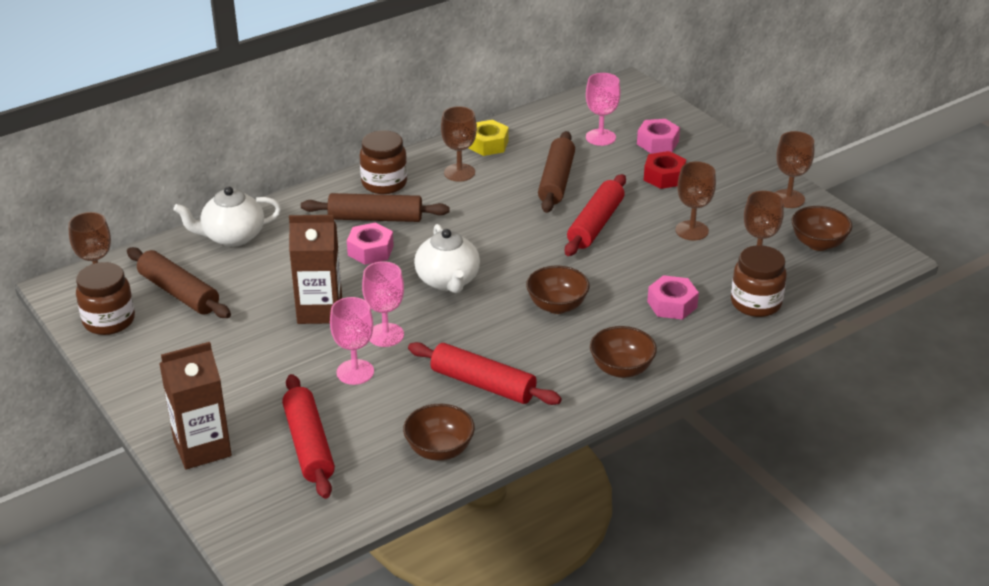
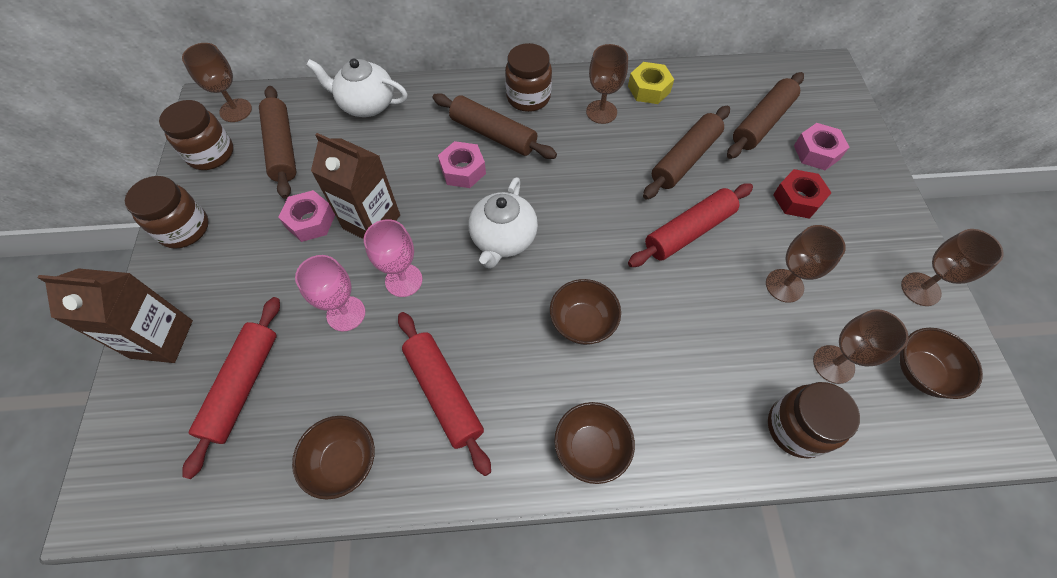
camera: 30 degrees right, 25 degrees up
(141, 377) = (184, 229): none -> brown jar
(600, 137) = (762, 122): pink goblet -> brown rolling pin
(672, 304) = (701, 381): pink nut -> pink nut (310, 221)

